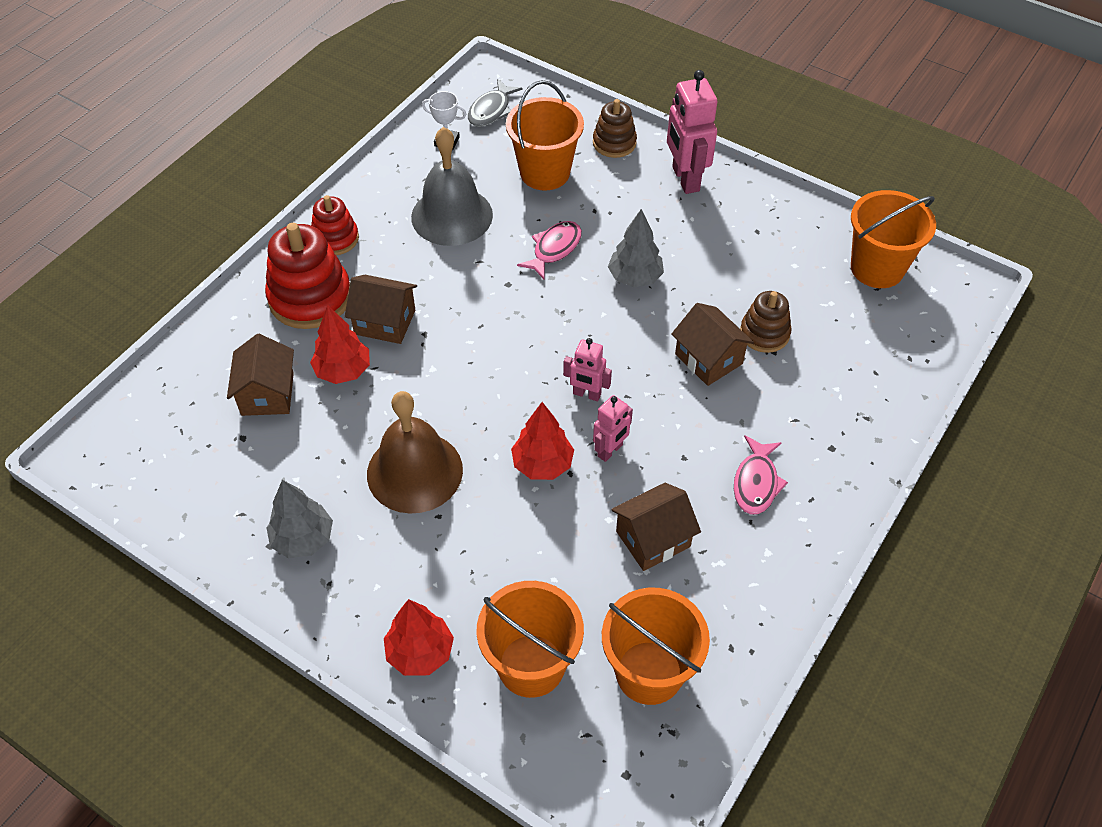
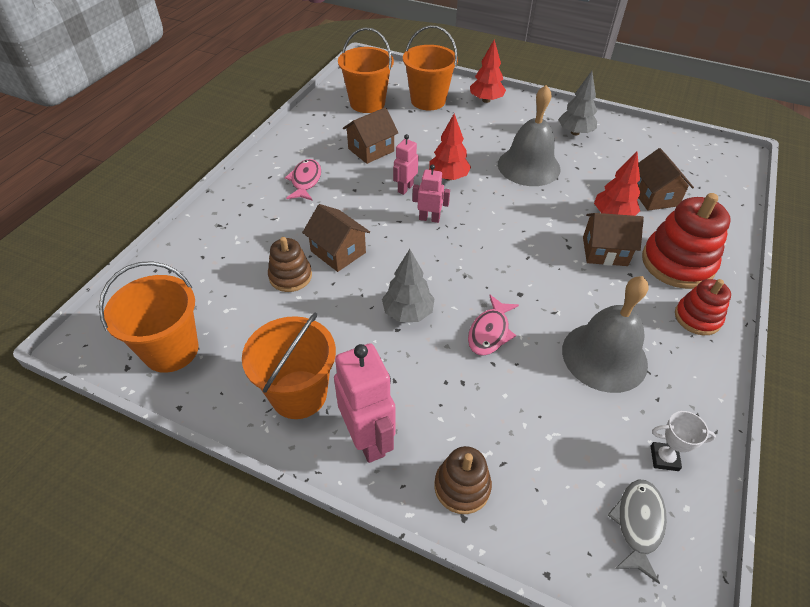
camera: 170 degrees right, 5 degrees down
(414, 471) = (528, 166): brown bell -> grey bell
(545, 173) = (531, 426): orange bucket -> orange bucket (299, 394)

